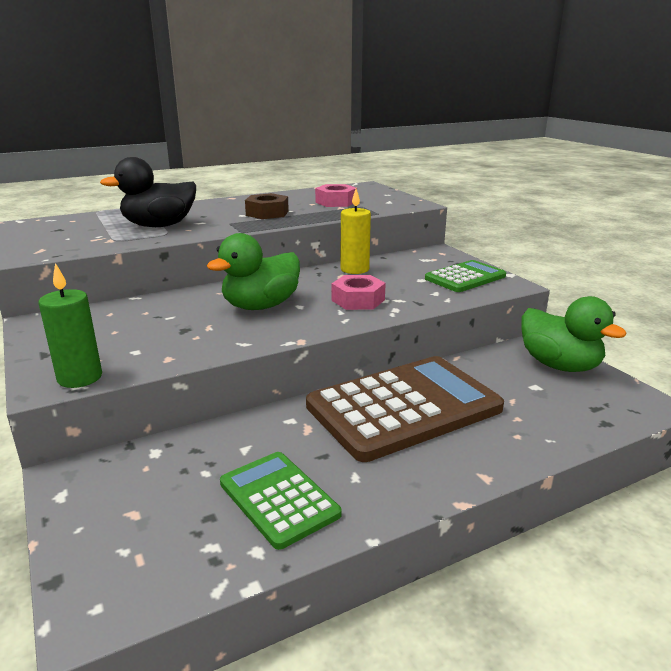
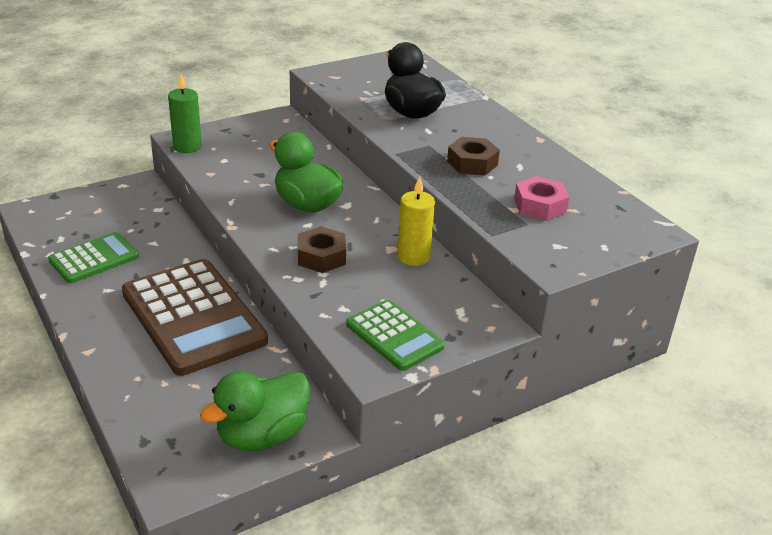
camera: 85 degrees right, 10 degrees up
(358, 300) = (321, 257): pink nut -> brown nut

